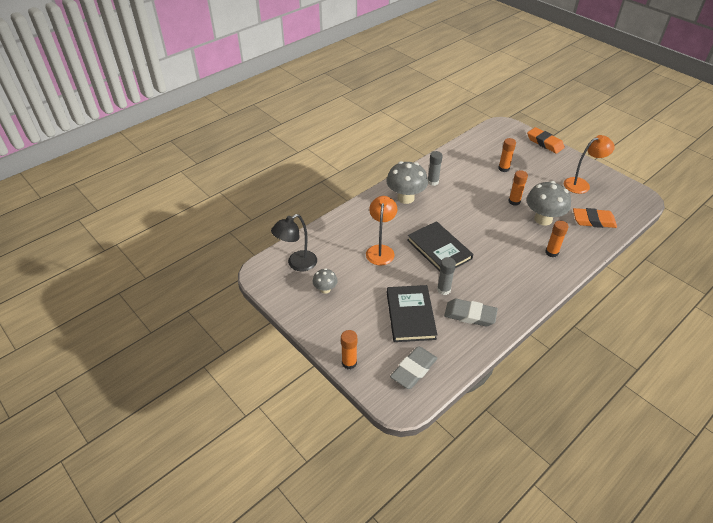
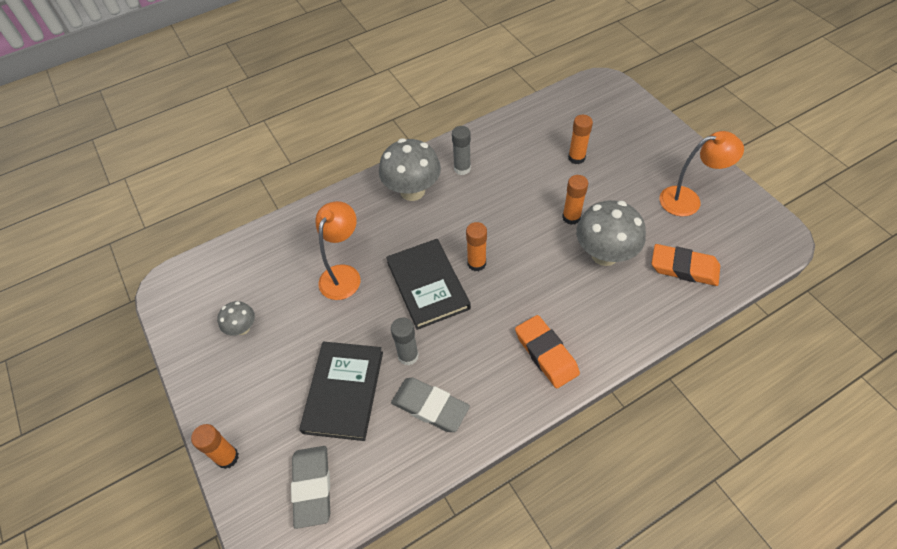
camera: 15 degrees right, 10 degrees up
(297, 264) = (221, 280): black lamp -> none
(413, 370) = (312, 487): grey eraser -> grey eraser turned 60 degrees counterclockwise
(544, 143) = (657, 120): orange eraser -> orange eraser (546, 353)
(551, 252) = (596, 315): orange glue stick -> orange glue stick (476, 263)

